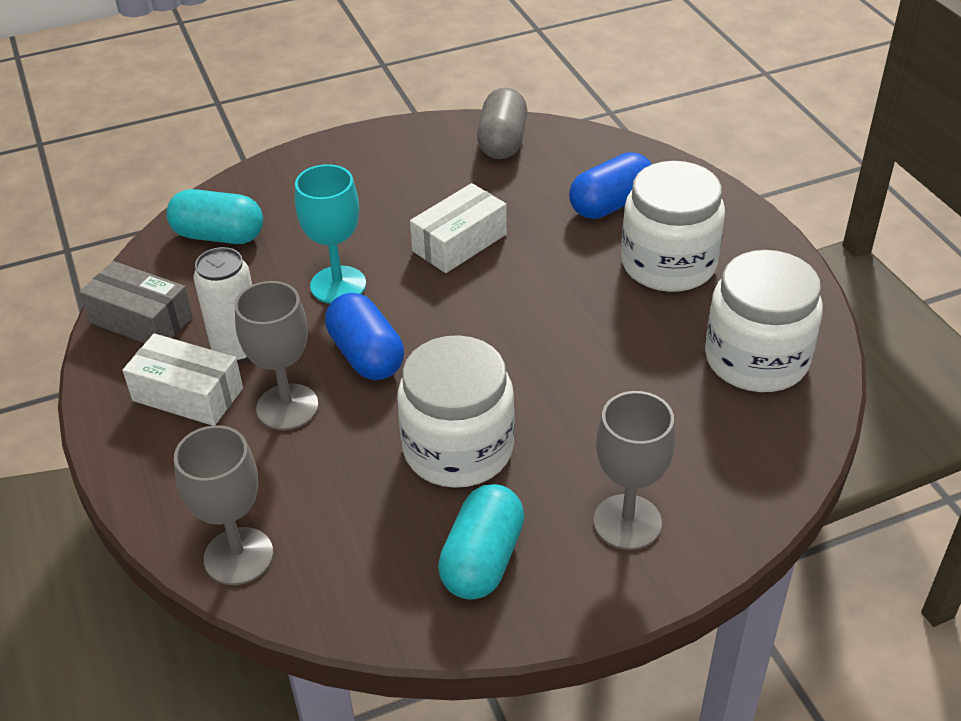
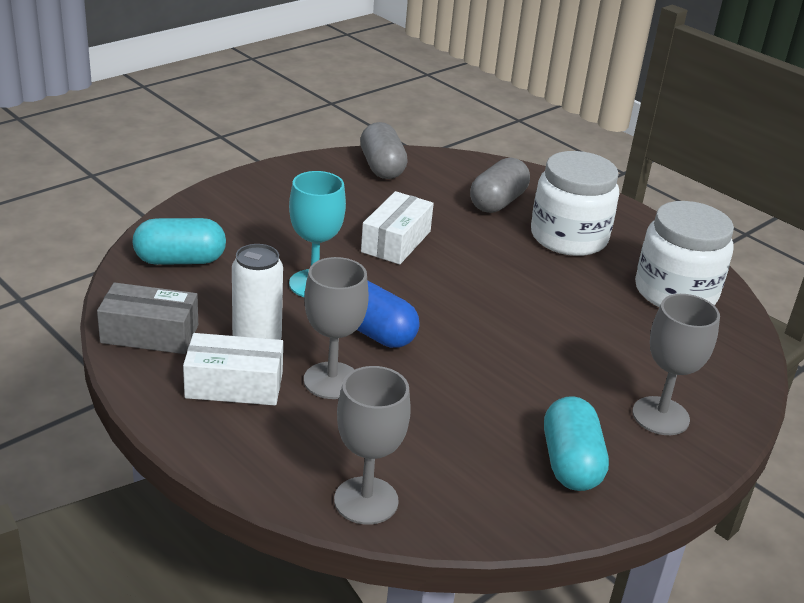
camera: 25 degrees left, 10 degrees down
(458, 449) = (496, 388): white jar -> none
(611, 204) = (497, 202): blue capsule -> grey capsule

